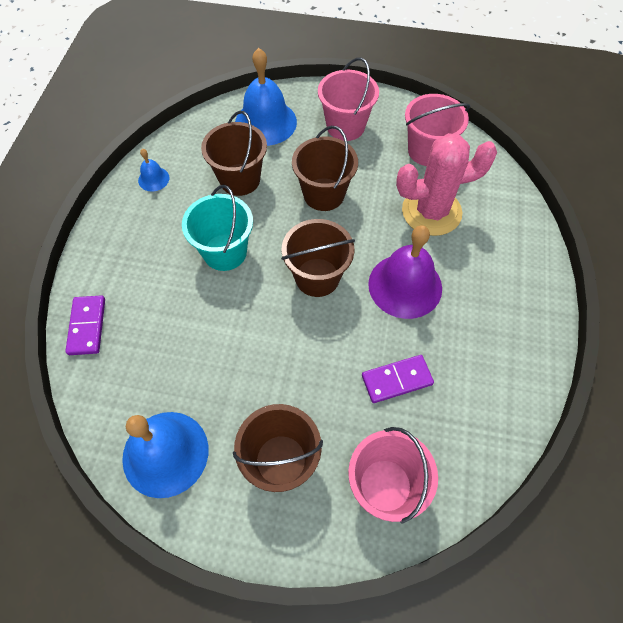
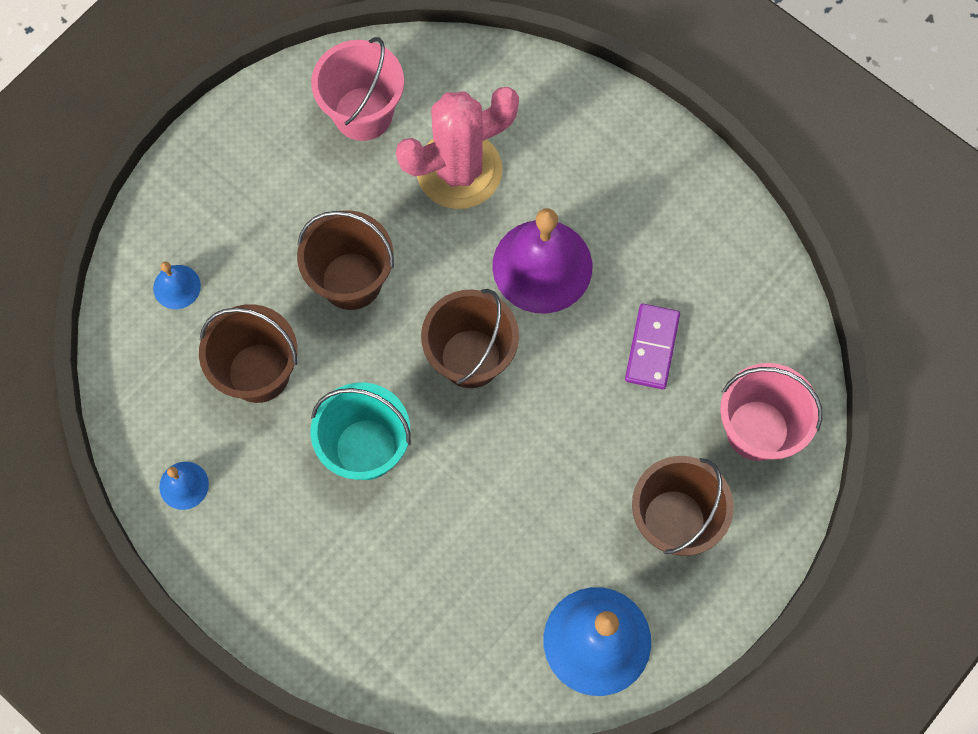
camera: 60 degrees left, 10 degrees up
(87, 326) = (376, 666): purple domino -> none
(265, 122) = (177, 287): blue bell -> blue bell, size x0.47
(345, 126) = (254, 188): pink bucket -> none
(431, 212) = (459, 170): pink cactus -> pink cactus turned 45 degrees clockwise

